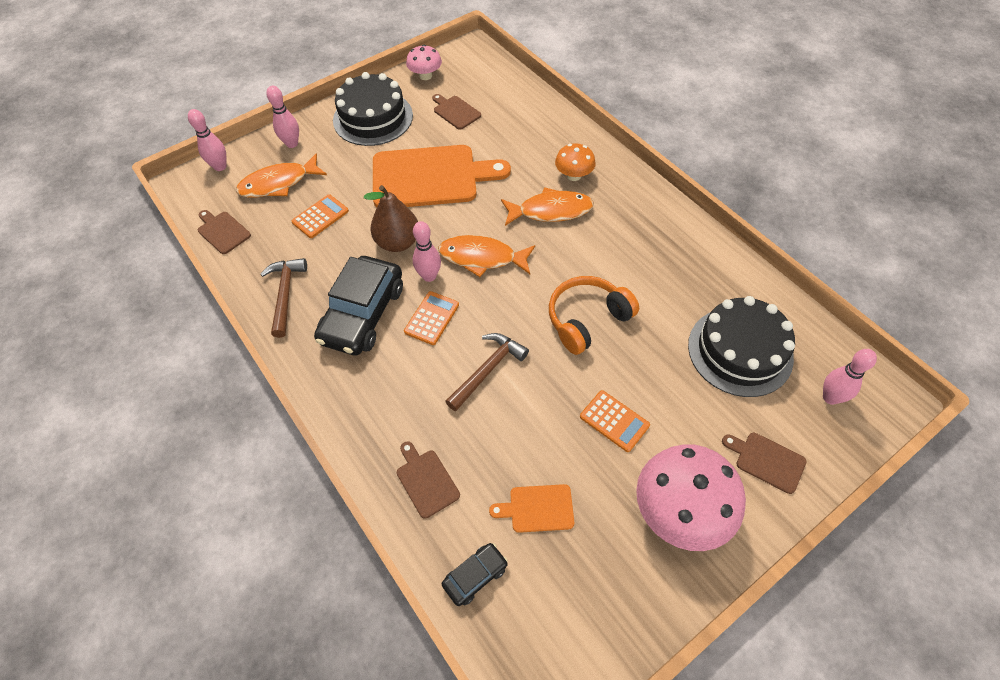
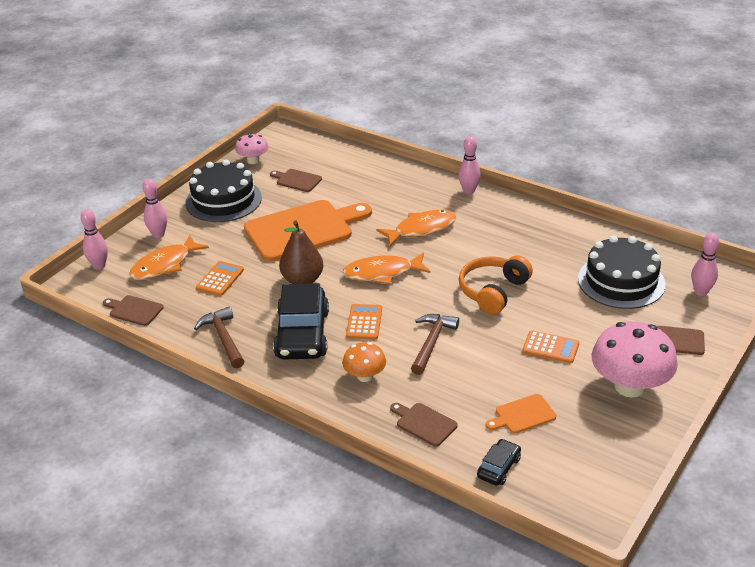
camera: 20 degrees left, 20 degrees down
(429, 276) = (344, 295): pink bowling pin -> pink bowling pin (469, 191)
(573, 175) = (426, 202): orange mushroom -> orange mushroom (365, 376)

